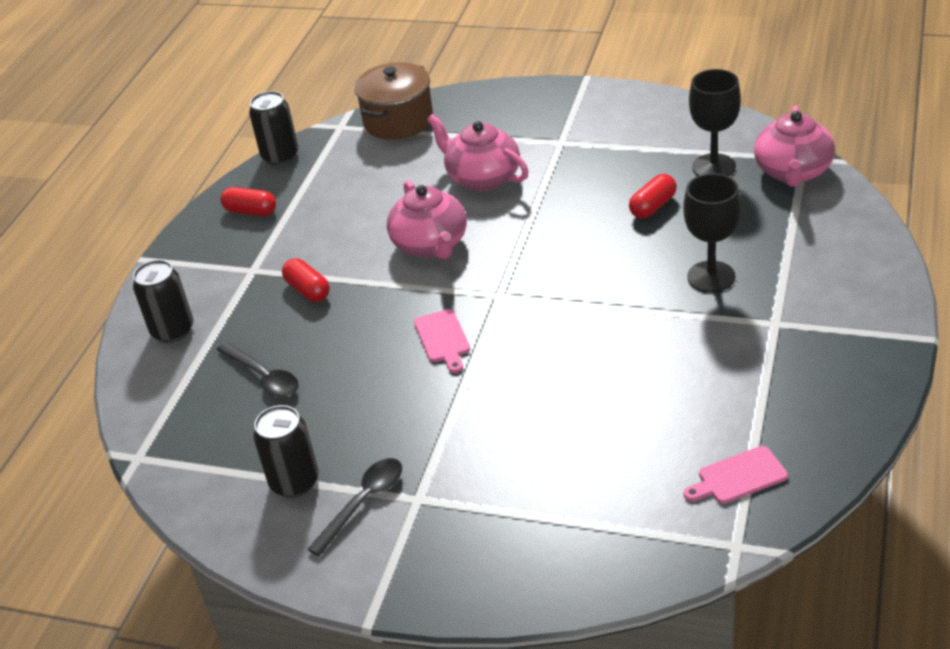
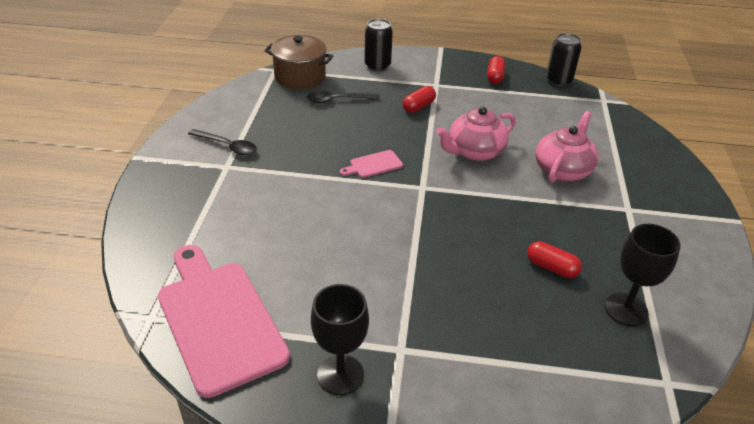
camera: 75 degrees right, 0 degrees up
(263, 377) = (337, 100): black spoon -> black spoon turned 45 degrees clockwise
(294, 482) = (248, 120): black can -> none
(398, 121) = (622, 125): brown pot -> brown pot (300, 77)
(711, 277) = (459, 306): black goblet -> black goblet (340, 374)
(738, 477) = (219, 320): pink cutting board -> pink cutting board, size x2.37
(793, 172) = (638, 372): pink teapot -> none

